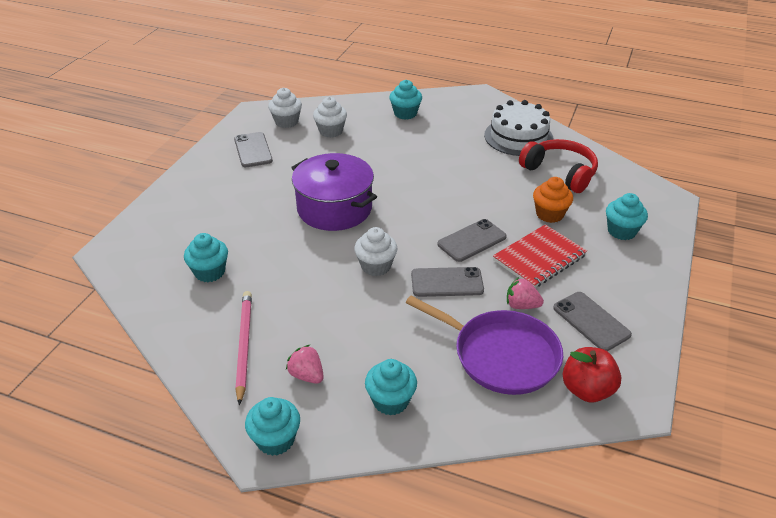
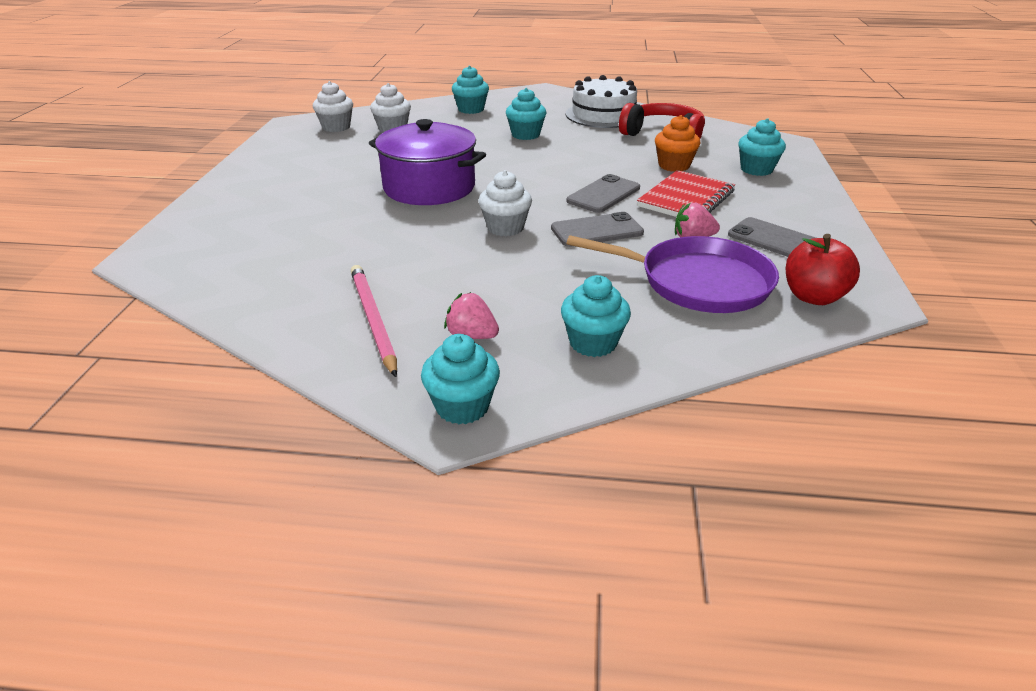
camera: 15 degrees left, 5 degrees down
(210, 272) = (295, 259): turquoise cupcake -> turquoise cupcake (525, 135)
(253, 150) = (305, 152): grey phone -> none

